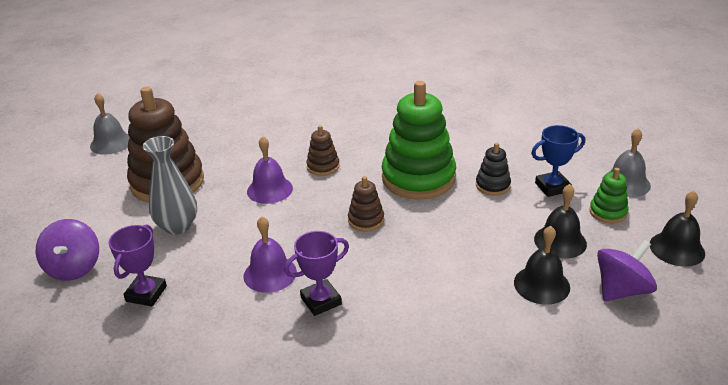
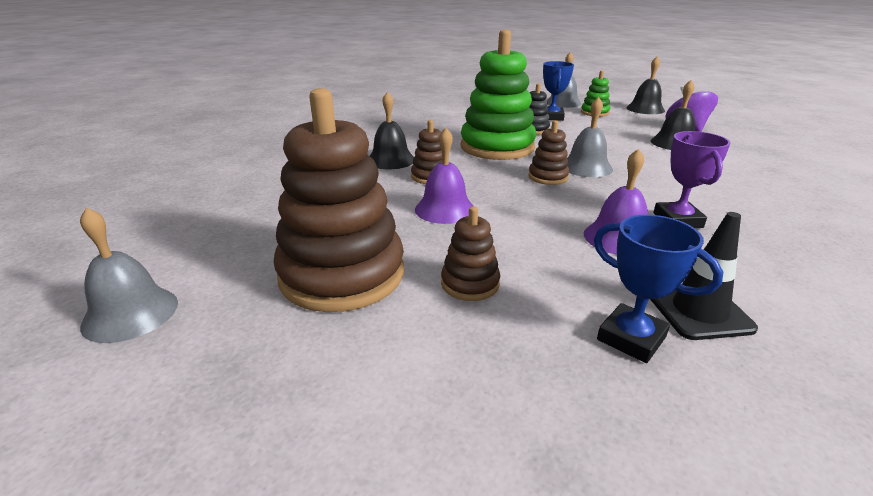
camera: 65 degrees left, 5 degrees down
(74, 268) = (518, 419): purple spinning top -> none
(146, 294) = (631, 338): purple trophy -> blue trophy
(177, 226) = (470, 284): grey vase -> brown stacking toy
(185, 318) = (699, 311): none -> black traffic cone
(408, 236) = (586, 167): none -> grey bell
(560, 241) = (622, 129): black bell -> black bell (390, 160)

